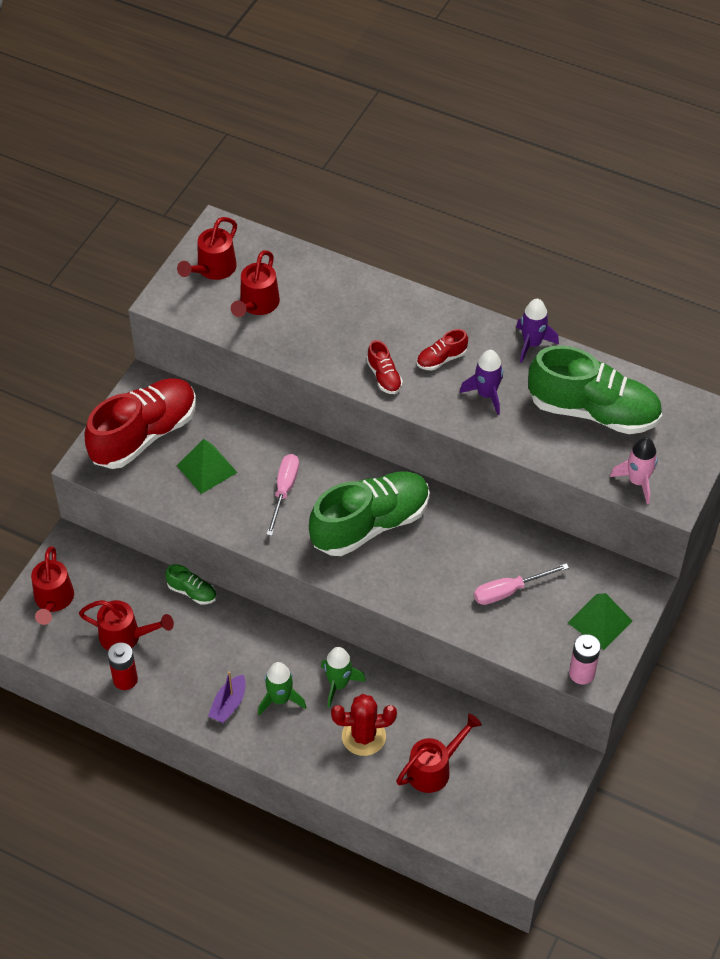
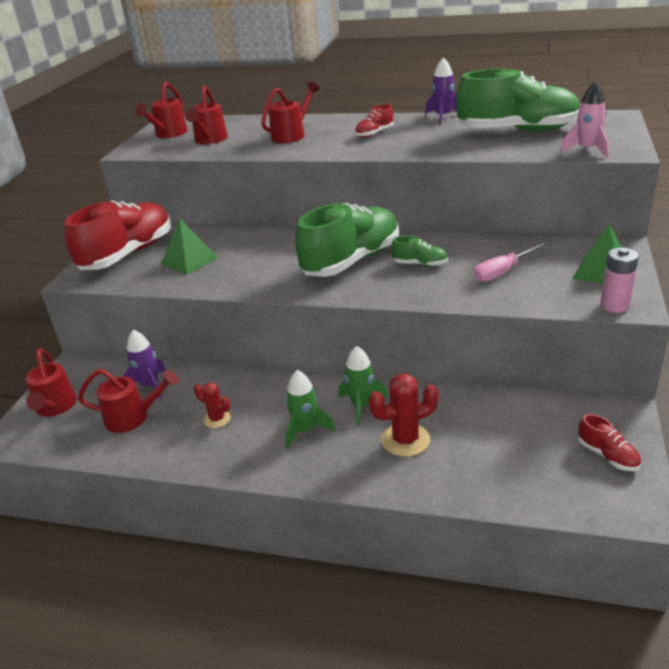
camera: 10 degrees left, 20 degrees down
(125, 679) = (136, 451): red battery -> none
(192, 592) = (195, 372): green shoe -> green shoe (420, 264)
(203, 661) = (217, 419): none -> red cactus
(228, 704) = (252, 446): purple boat -> none
(284, 491) = (264, 258): pink screwdriver -> none
(384, 377) = (331, 148): red shoe -> red shoe (607, 455)
(434, 769) = (493, 449): red watering can -> red watering can (292, 135)
(486, 394) = (422, 140): purple rocket -> purple rocket (150, 386)

